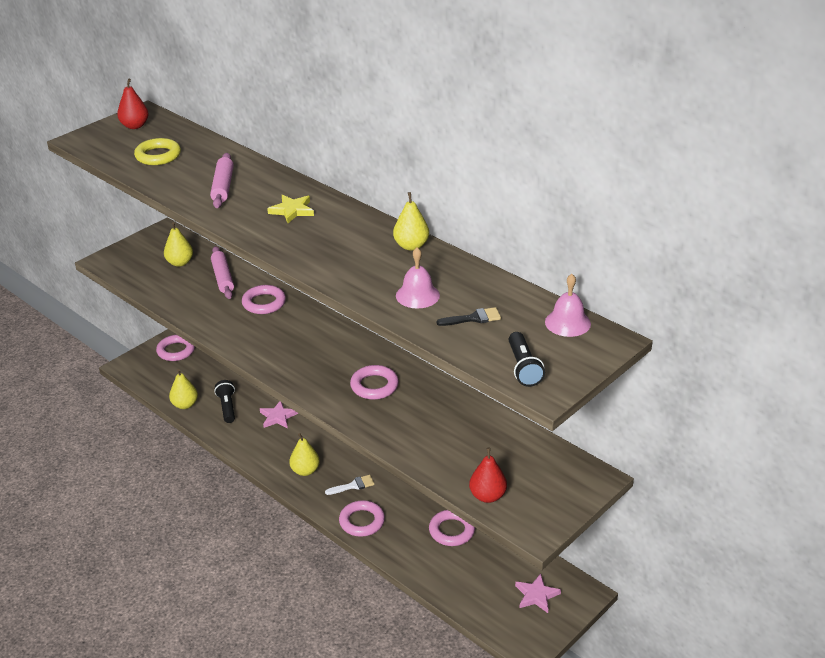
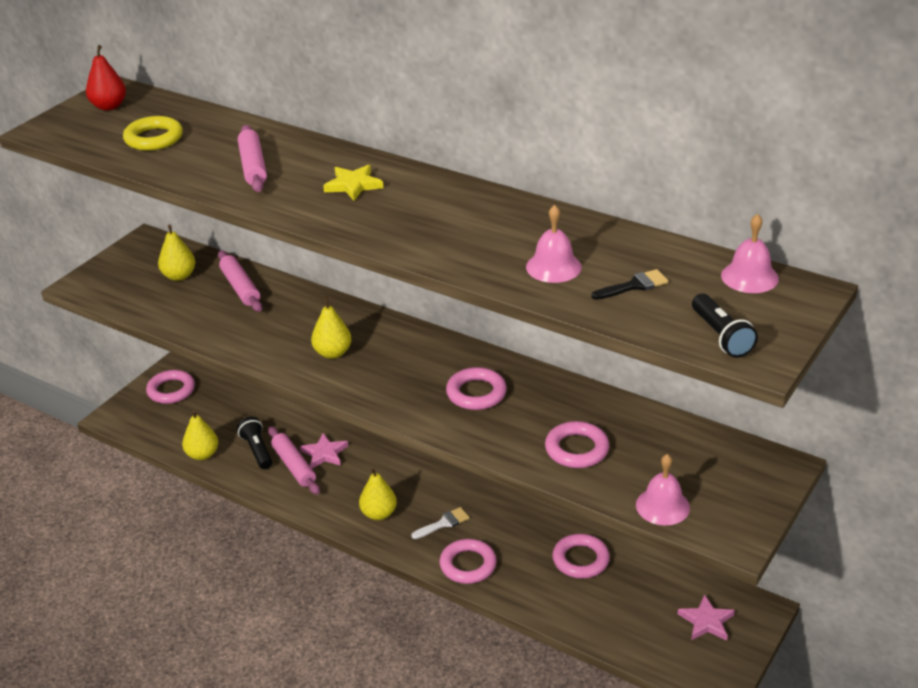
camera: 10 degrees left, 0 degrees up
(251, 424) = (294, 466): none -> pink rolling pin
(264, 303) = (303, 311): pink ring -> pink ring (576, 449)
(411, 246) = (520, 210): yellow pear -> yellow pear (332, 353)
(487, 496) = (662, 506): red pear -> pink bell

